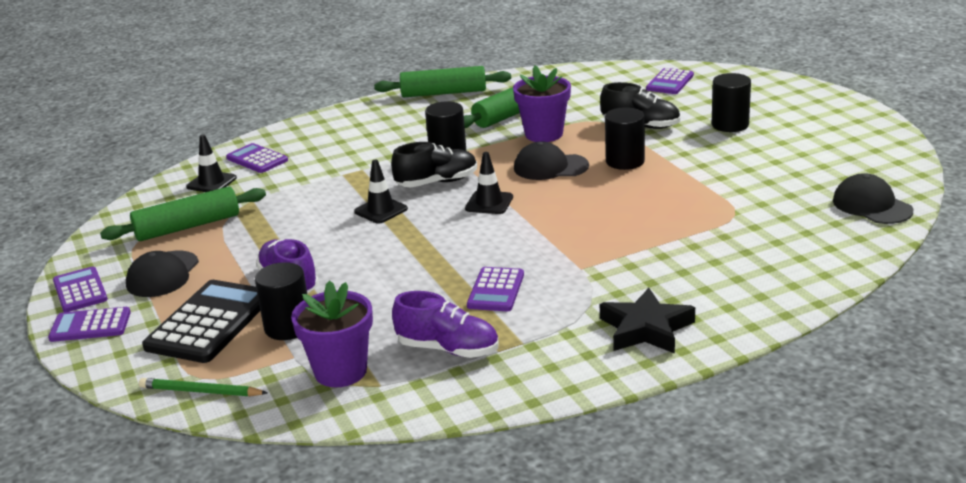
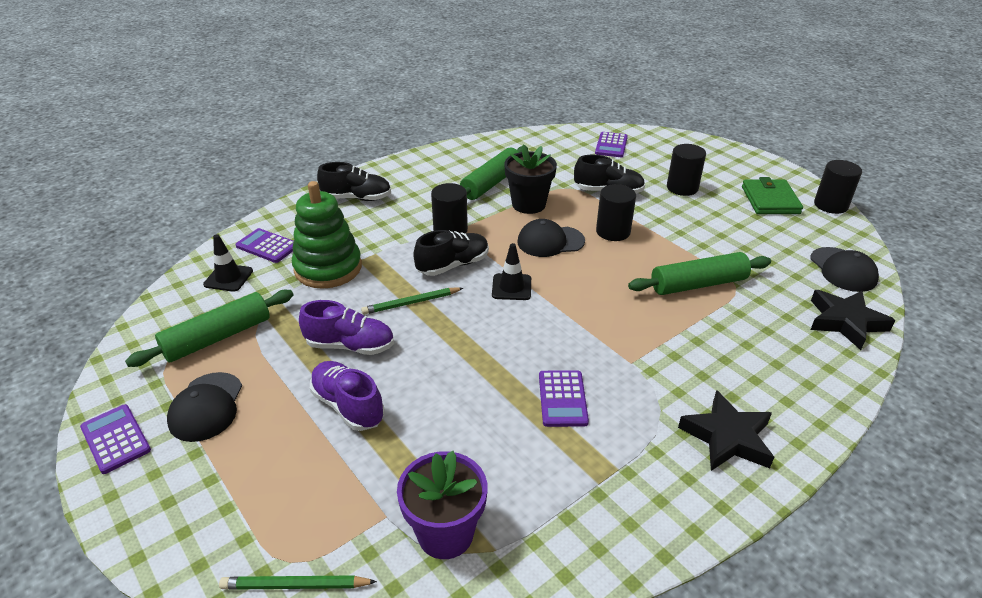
camera: 15 degrees left, 10 degrees up
(90, 325) = (138, 492): purple calculator -> none
(209, 322) = (277, 473): black calculator -> none
(288, 327) = (367, 472): black cylinder -> black cylinder (830, 205)
(310, 179) = (328, 268): none -> green stacking toy
(362, 122) = (357, 198): none -> black shoe
(381, 210) = (411, 303): black traffic cone -> green pencil
(444, 93) = (421, 163): green rolling pin -> green rolling pin (698, 284)
(448, 349) = (547, 486): purple shoe -> purple shoe (350, 346)
(544, 134) = (528, 204): purple flower pot -> black flower pot
(829, 140) = (770, 200): none -> green wallet
(840, 249) = (845, 322): none -> black star
(871, 205) = (843, 270): black cap -> black cap turned 150 degrees counterclockwise

